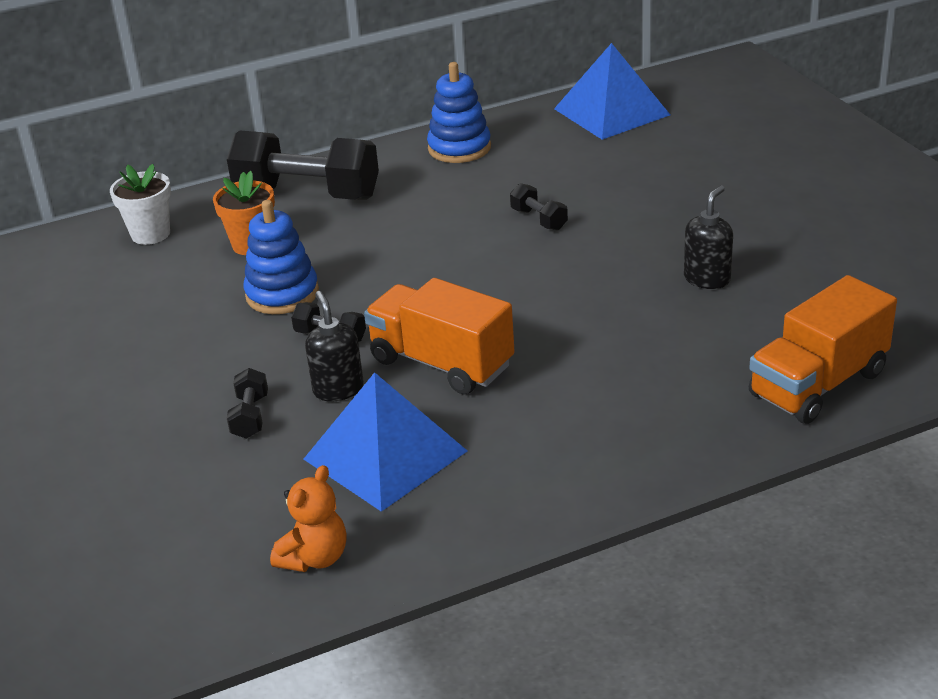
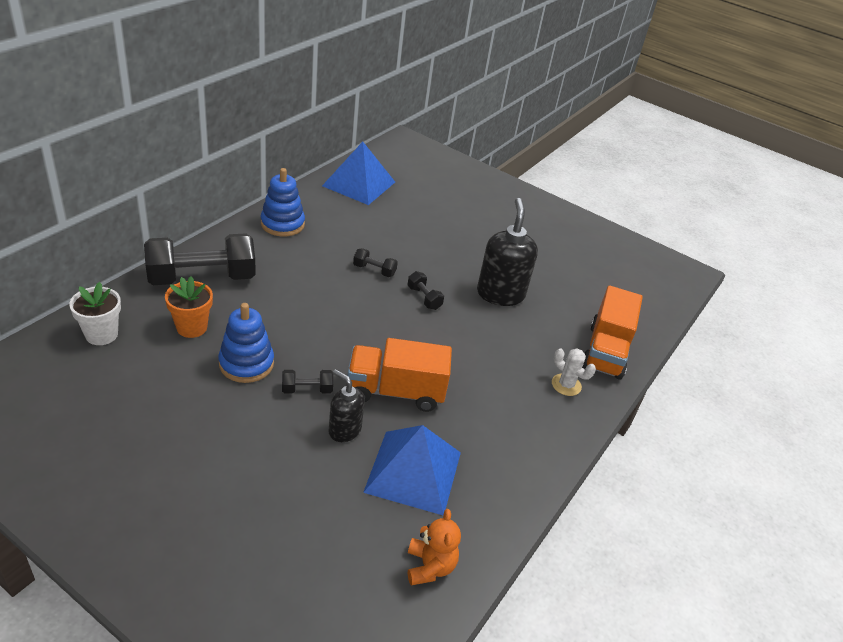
camera: 40 degrees left, 5 degrees up
(250, 416) = (300, 470): black dumbbell -> black dumbbell (424, 298)
(705, 411) = (566, 385): none -> white cactus
(707, 279) = (500, 294): black soap dispenser -> black soap dispenser, size x1.68

